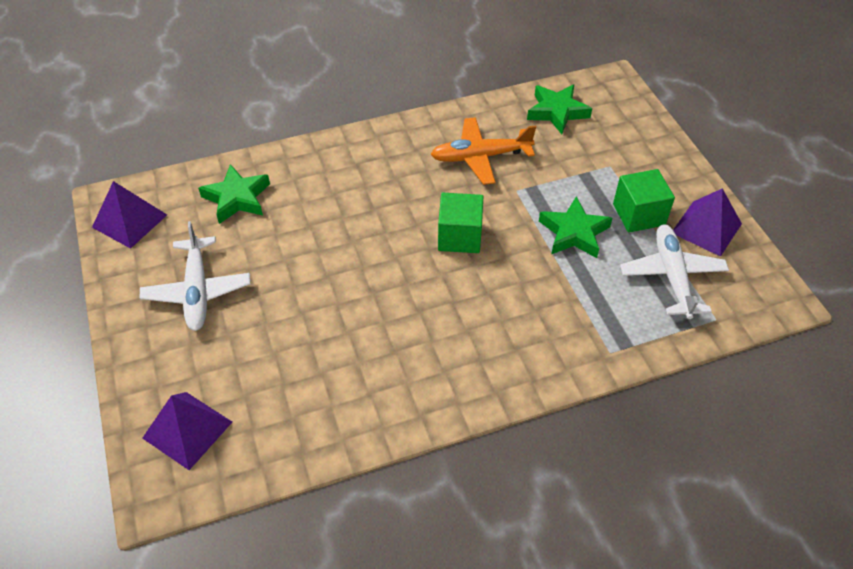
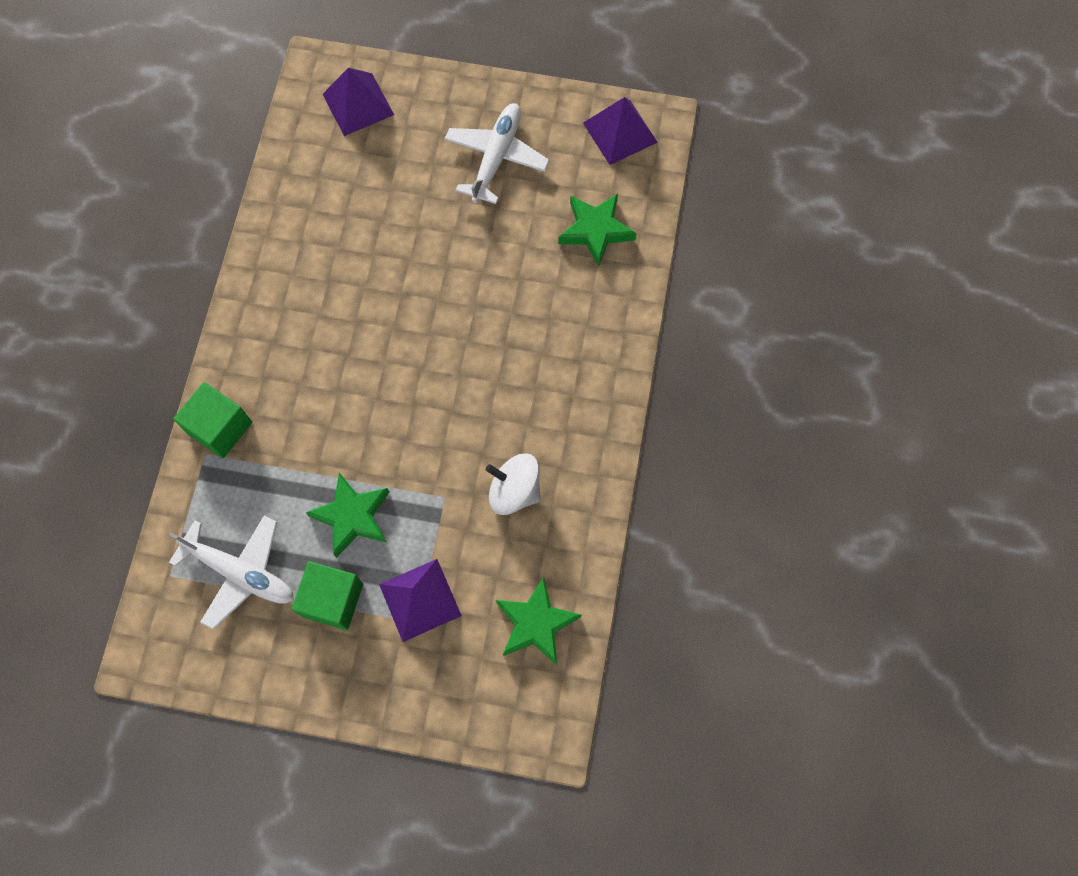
camera: 120 degrees right, 20 degrees up
(198, 291) = (496, 158): white plane -> white plane turned 90 degrees clockwise
(459, 236) = (418, 404): green cube -> green cube (220, 428)
(480, 157) = (514, 491): orange plane -> white spinning top
(706, 228) = (270, 657): purple pyramid -> purple pyramid (420, 599)

